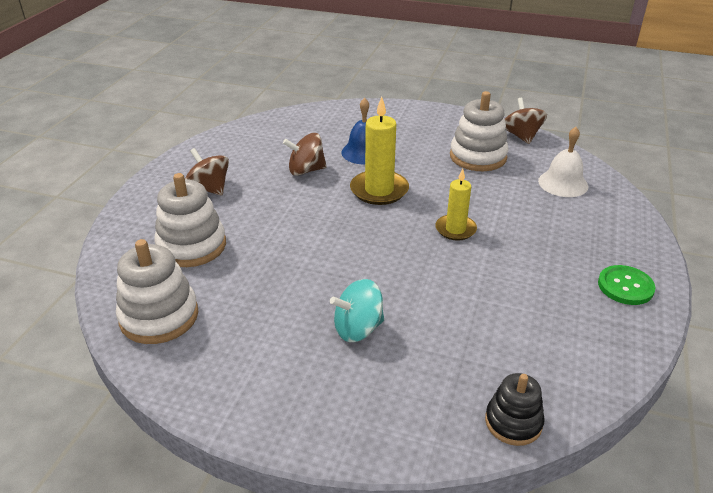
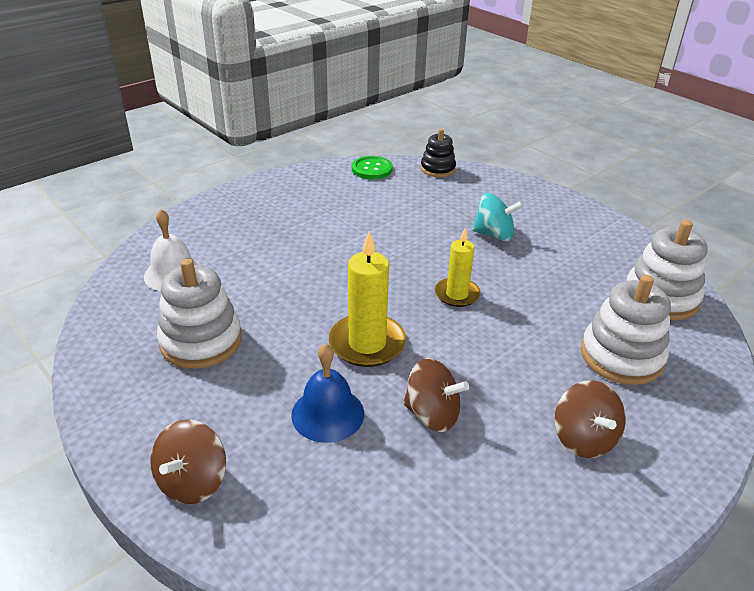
camera: 150 degrees left, 0 degrees up
(455, 229) = (339, 272): yellow candle -> yellow candle (457, 294)
(521, 136) = (103, 349): brown spinning top -> brown spinning top (192, 481)
(625, 286) = (273, 192): green button -> green button (372, 169)

